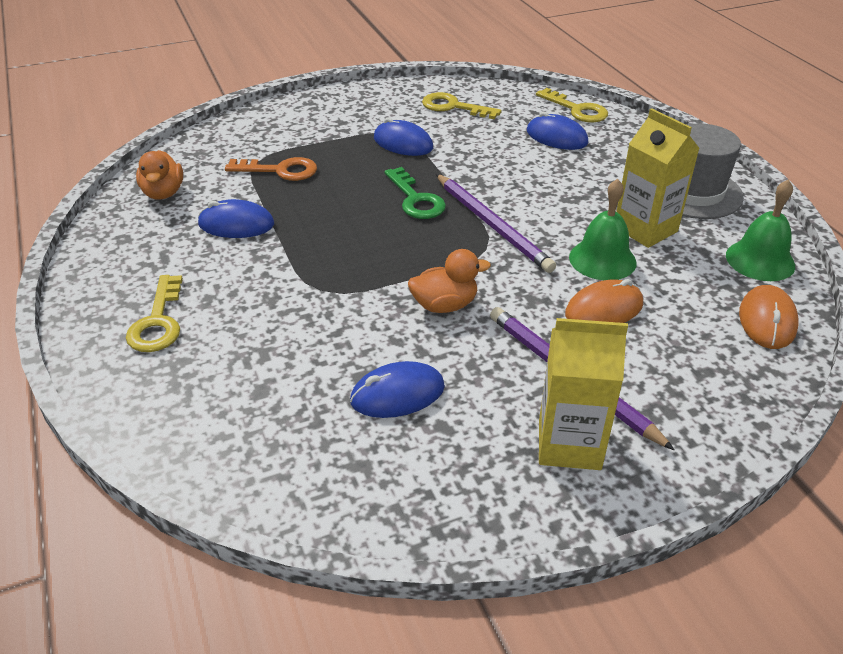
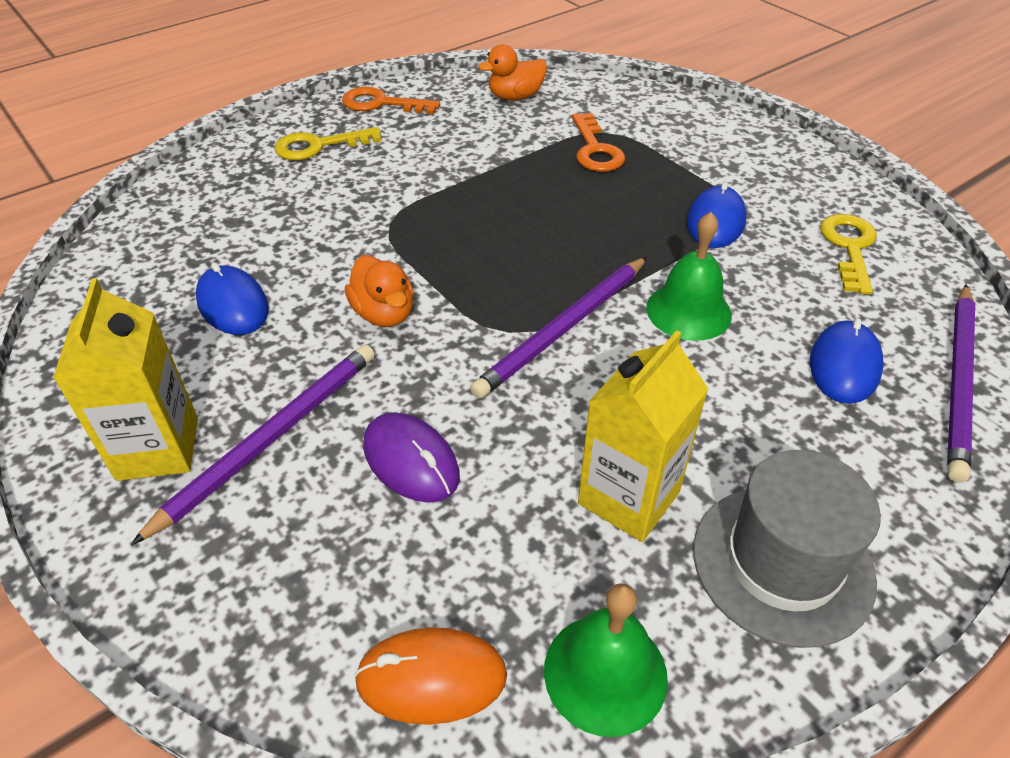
camera: 75 degrees right, 5 degrees up
(106, 272) = (381, 103): none -> orange key
(236, 224) = (481, 148): blue mouse -> none
(416, 200) = (589, 255): green key -> none
(577, 110) = (959, 381): yellow key -> purple pencil
(602, 259) = (526, 450): green bell -> green bell (688, 311)
(604, 309) = (411, 461): orange mouse -> purple mouse

